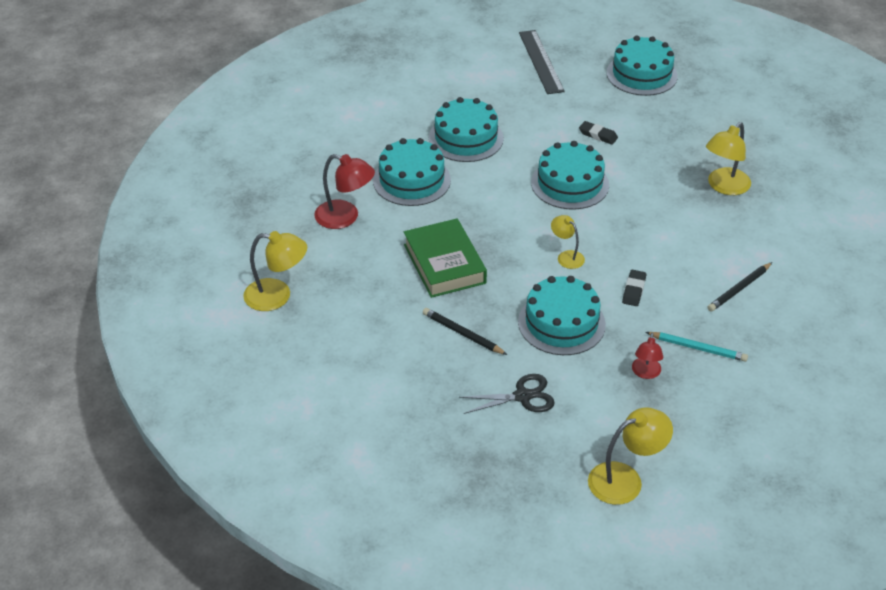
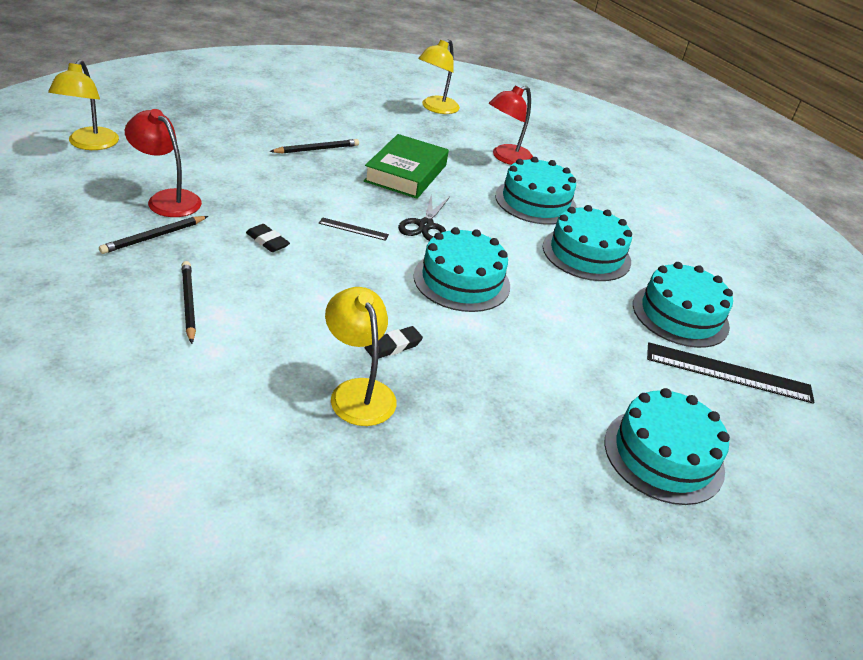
camera: 110 degrees right, 5 degrees down
(444, 264) = (406, 173): green book -> green book turned 75 degrees counterclockwise
(522, 396) = (223, 144): black scissors -> black scissors (425, 225)
(561, 323) = (275, 190): turquoise cake -> turquoise cake (680, 315)
(566, 256) = (353, 229): yellow lamp -> black ruler
(598, 135) = (538, 342): black eraser -> black eraser (393, 346)
(645, 373) = (167, 199): red lamp -> red lamp, size x1.68
(698, 348) = (154, 237): turquoise pencil -> black pencil

